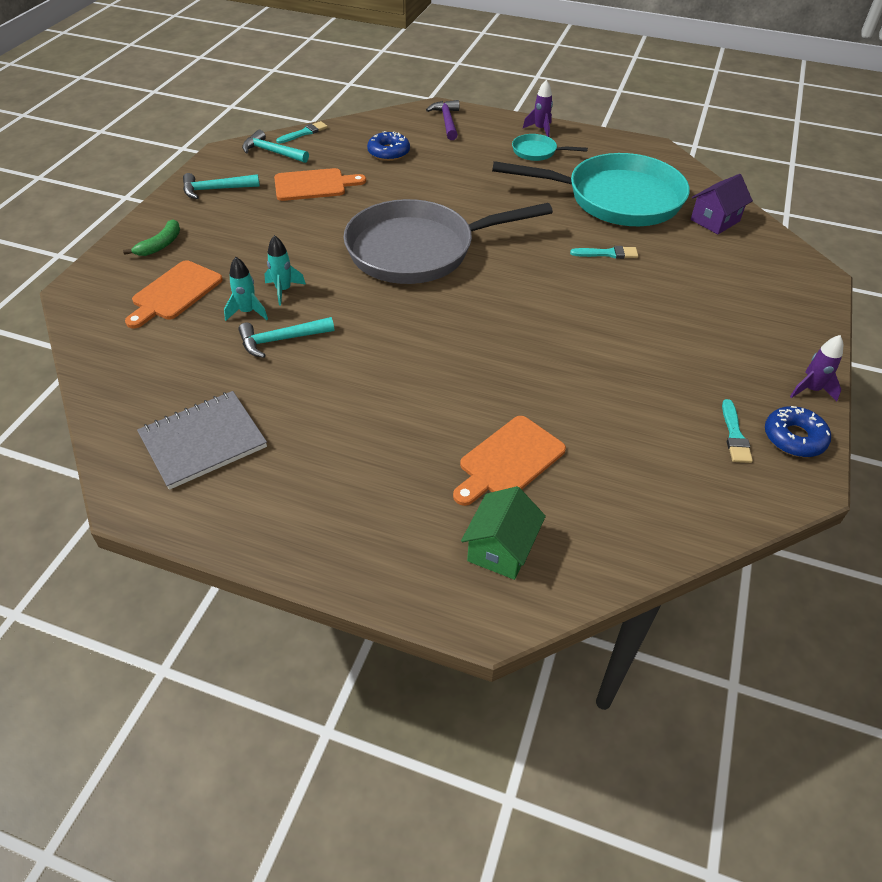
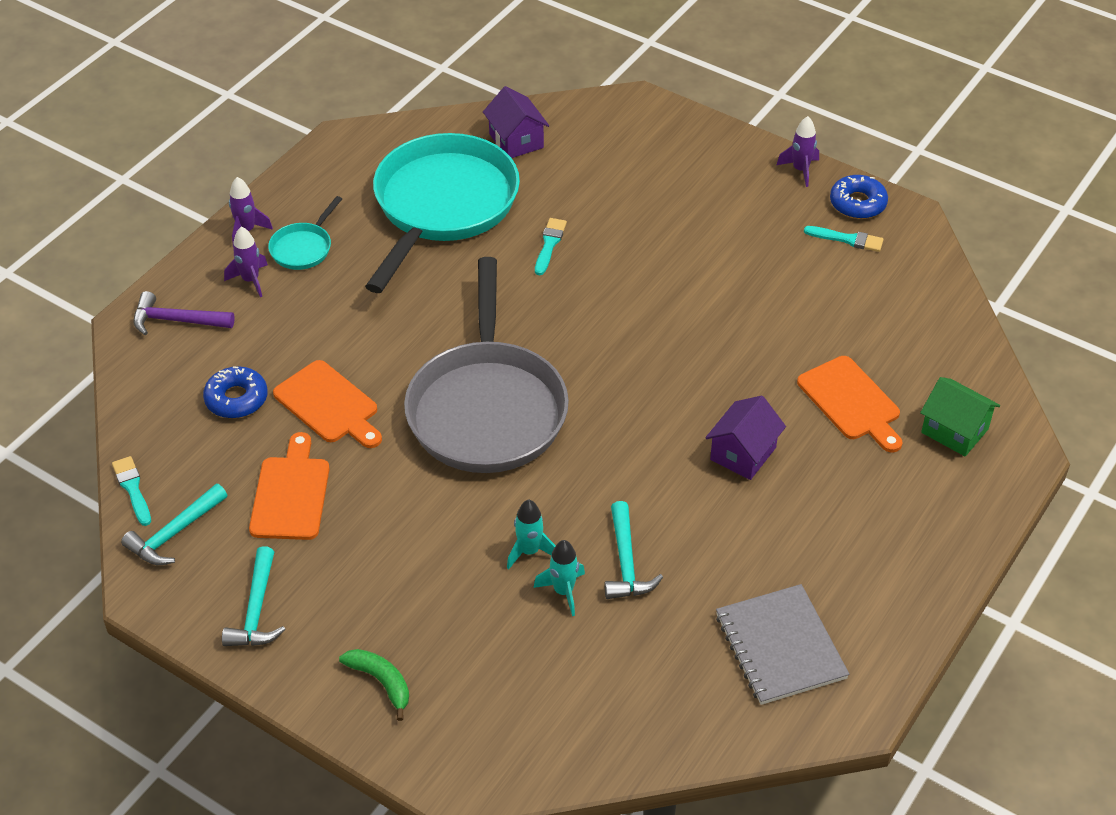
camera: 75 degrees left, 0 degrees up
(175, 293) = (501, 667): orange cutting board -> orange cutting board (329, 405)
(417, 392) = (743, 454): none -> purple house
(495, 139) = (250, 280): none -> purple rocket

